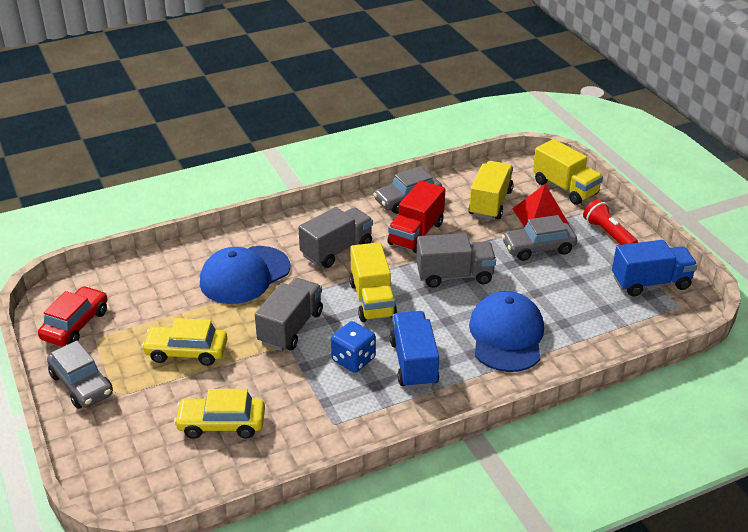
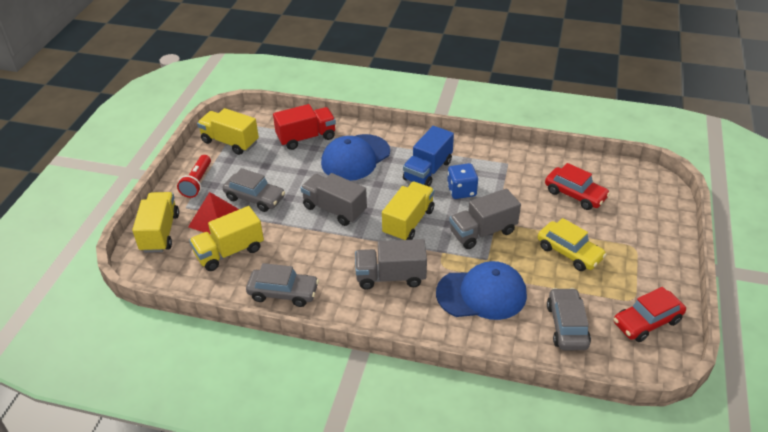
camera: 140 degrees left, 5 degrees up
(82, 384) = (659, 266): grey car -> grey car (566, 325)
(221, 424) = (575, 194): yellow car -> red car
(416, 234) = (317, 257): red truck -> red truck (306, 138)
(650, 283) = (230, 142): blue truck -> yellow truck

